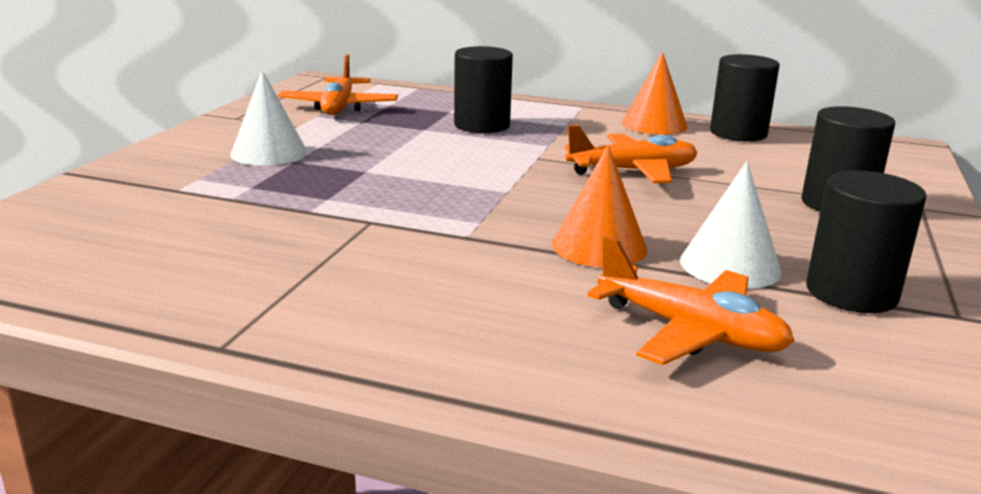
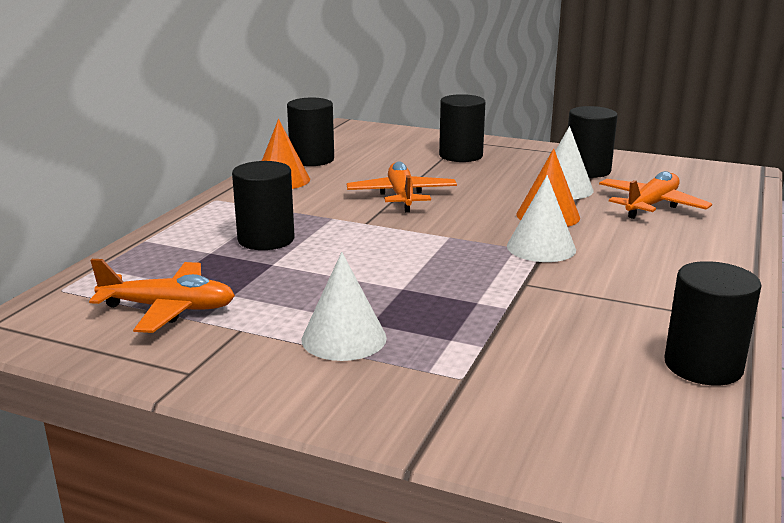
camera: 85 degrees left, 0 degrees up
(130, 295) = (703, 365): none -> black cylinder
(478, 235) = (541, 247): none -> white cone

